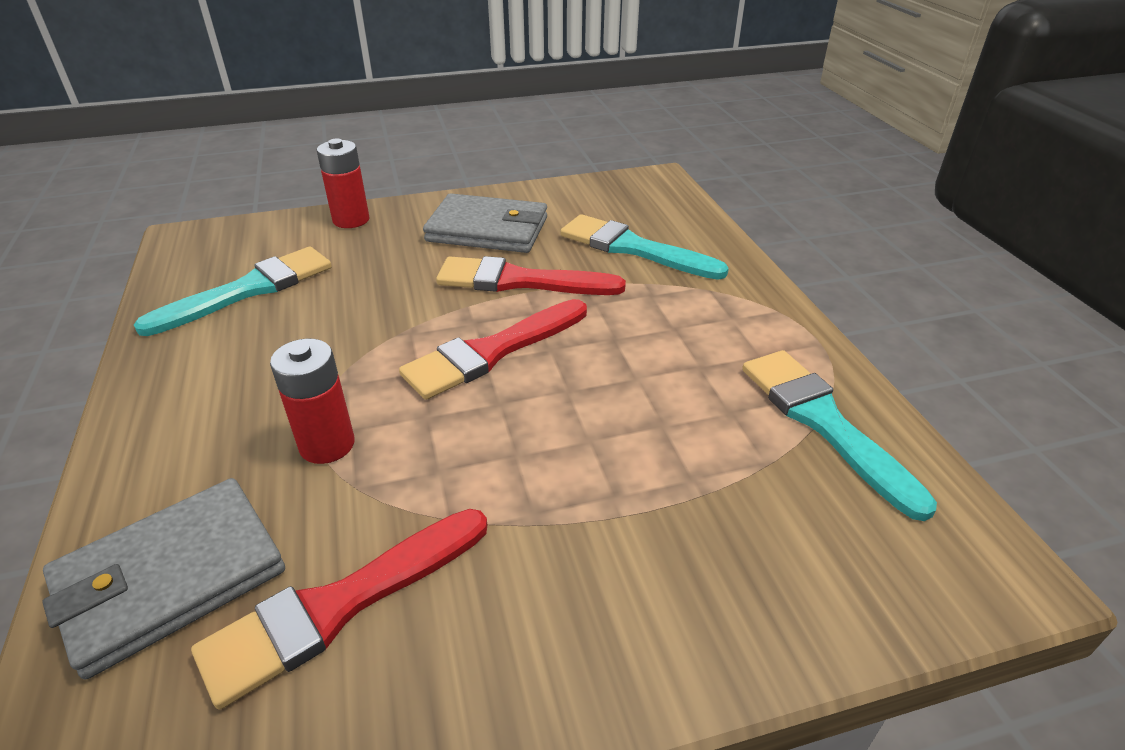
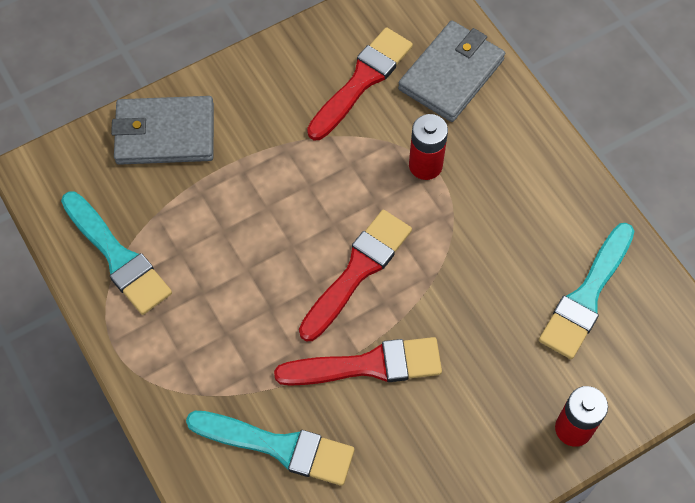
camera: 165 degrees right, 25 degrees up
(488, 229) = (430, 445): grey wallet -> grey wallet (165, 134)

